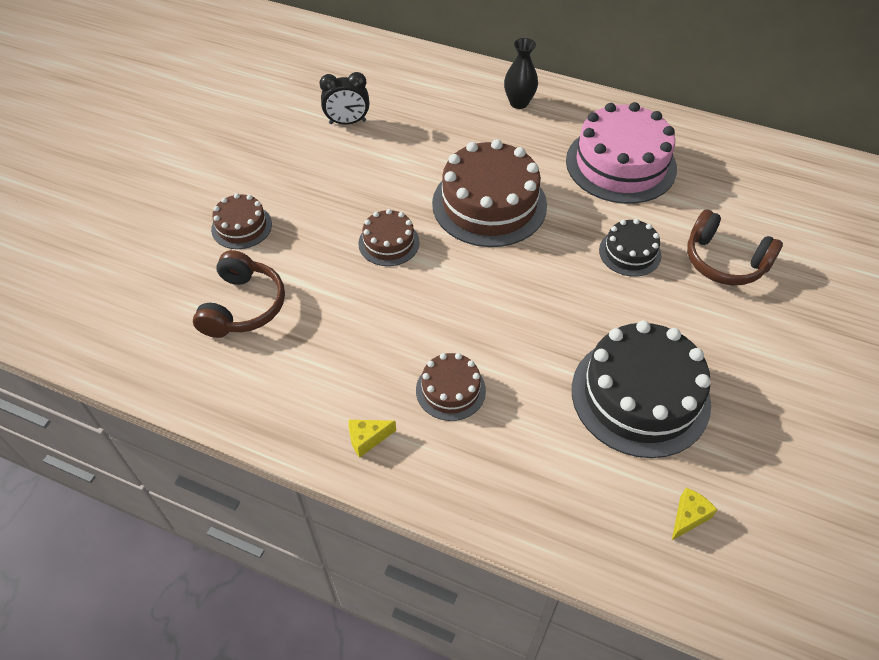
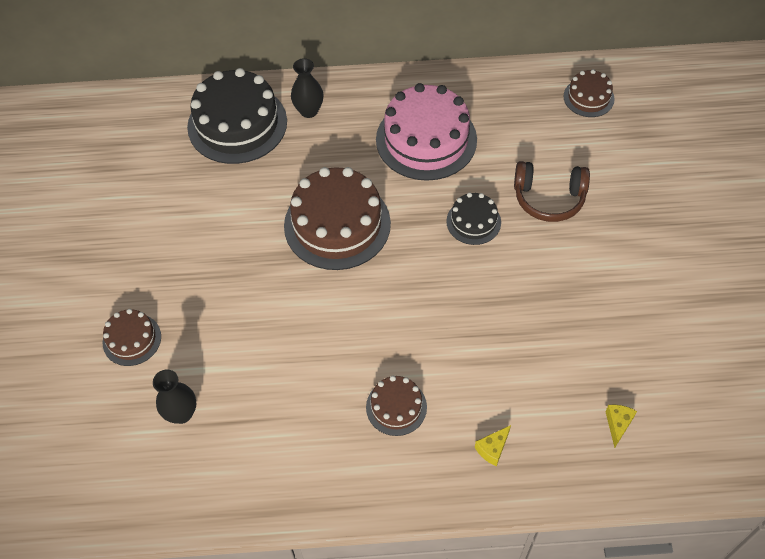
camera: 25 degrees left, 5 degrees up
(243, 306) = (181, 413): brown headphones -> black vase
(347, 122) = (165, 193): black clock -> none
(367, 439) = (354, 479): yellow cheese -> yellow cheese (492, 449)
(389, 243) = (272, 298): brown cake -> brown cake (588, 97)
(640, 396) = (540, 344): black cake -> black cake (237, 124)

